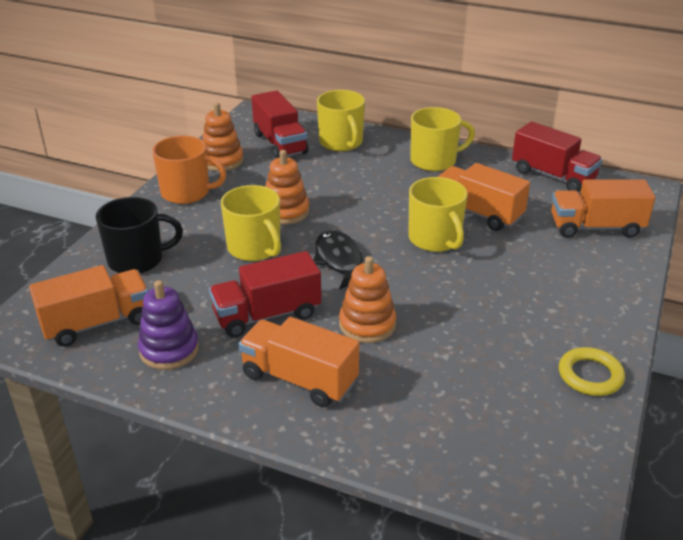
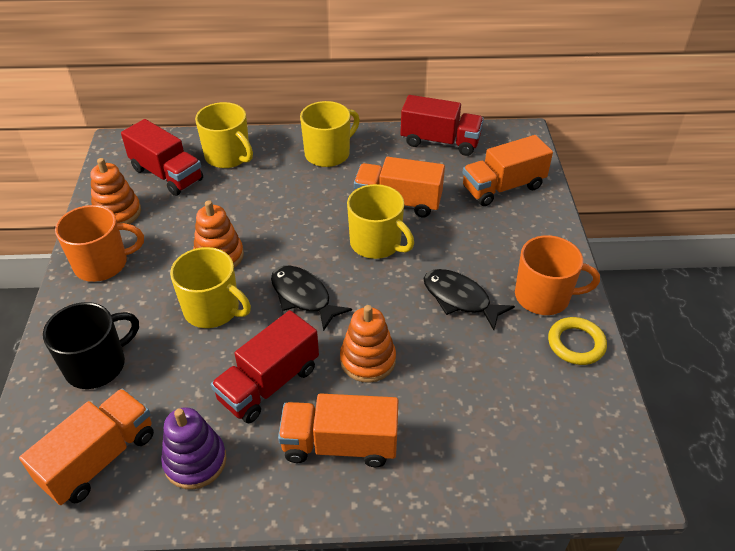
camera: 25 degrees left, 10 degrees up
(489, 304) = (460, 299): none -> black fish
(580, 326) = (543, 296): none -> orange mug

